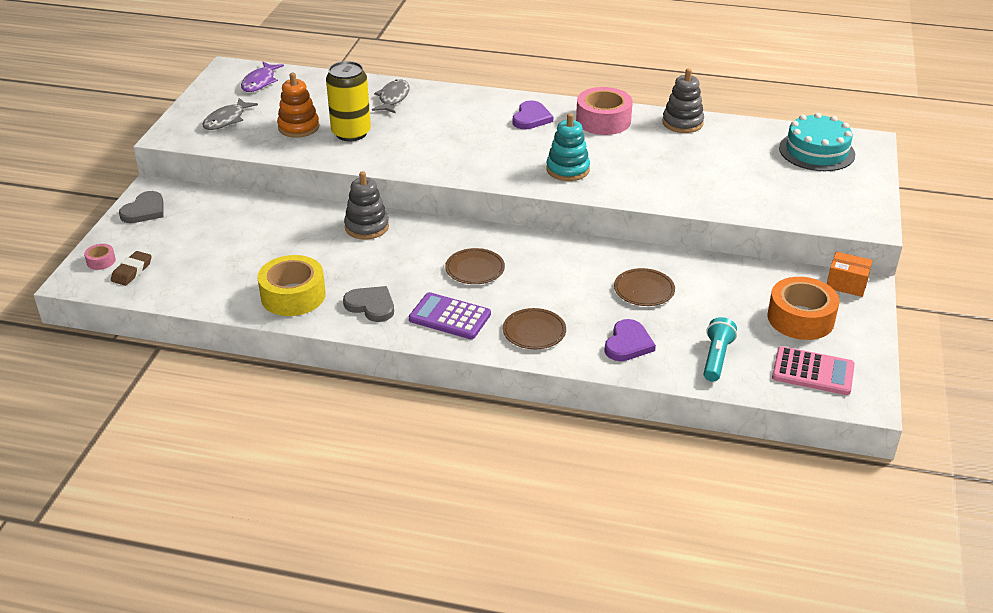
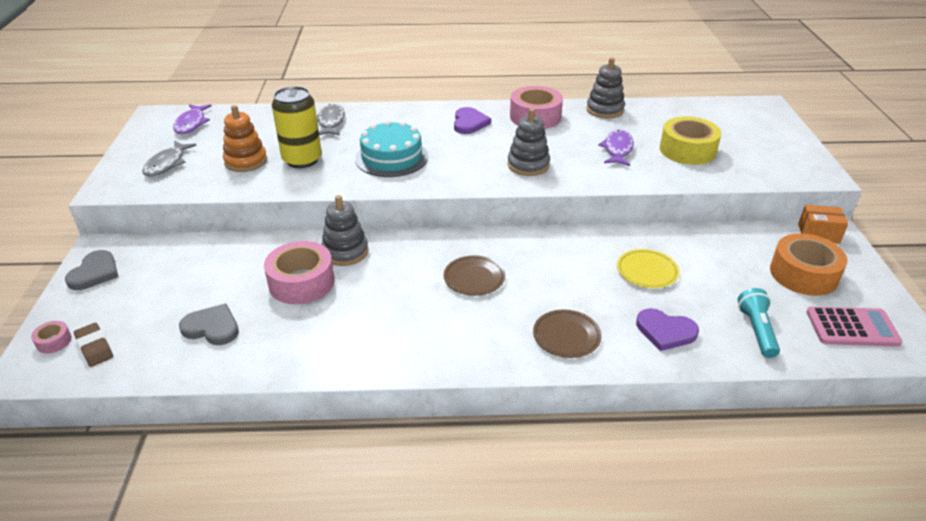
camera: 15 degrees left, 0 degrees up
(132, 271) = (94, 347): brown eraser -> brown eraser turned 45 degrees counterclockwise
(293, 295) = (293, 343): yellow tape -> yellow tape (687, 150)
(318, 247) = (301, 282): none -> pink tape
(371, 306) = (384, 339): grey heart -> grey heart (212, 327)
(449, 317) = (472, 336): purple calculator -> none
(567, 170) = (528, 165): turquoise stacking toy -> grey stacking toy
(628, 344) = (665, 331): purple heart -> purple heart turned 105 degrees clockwise
(644, 290) = (647, 271): brown plate -> yellow plate
(669, 167) = (617, 149): none -> purple fish
(816, 151) = (731, 118): turquoise cake -> turquoise cake (391, 157)

